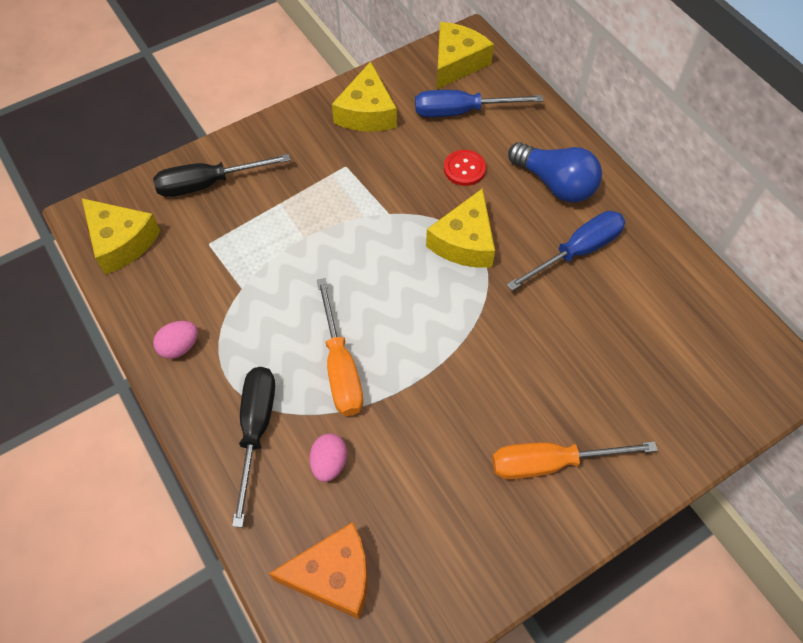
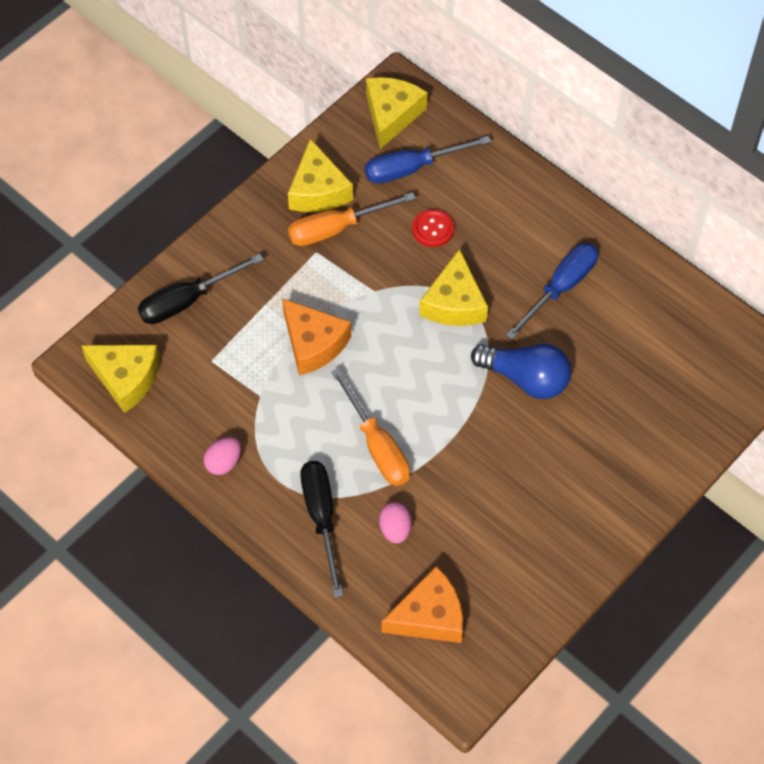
camera: 15 degrees left, 0 degrees up
(312, 250) = (313, 343): none -> orange cheese
(551, 463) = (584, 482): orange screwdriver -> orange screwdriver (336, 228)
(555, 183) = (523, 225): blue light bulb -> blue light bulb (525, 378)

